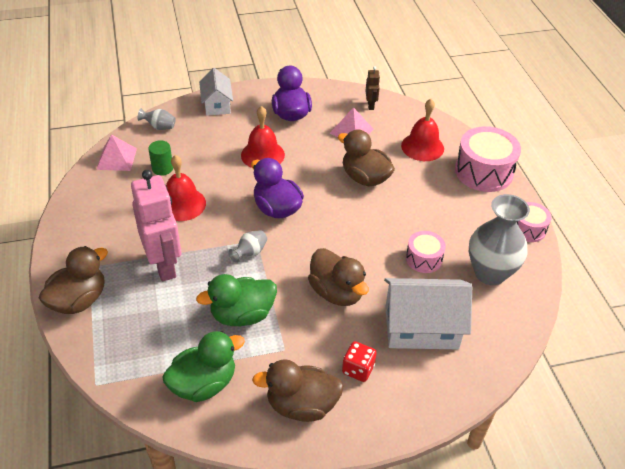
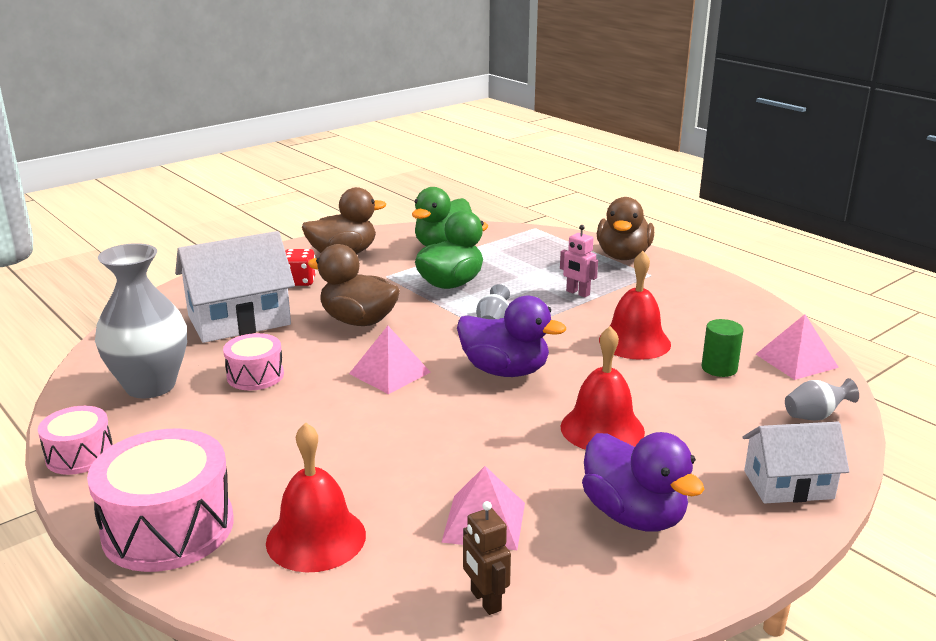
camera: 155 degrees right, 20 degrees down
(164, 265) = (577, 293): pink robot -> pink robot, size x0.45
(217, 104) = (788, 485): white house -> white house turned 60 degrees counterclockwise
(343, 231) = (389, 373): none -> pink pyramid
(365, 178) = (400, 447): brown duck -> none

